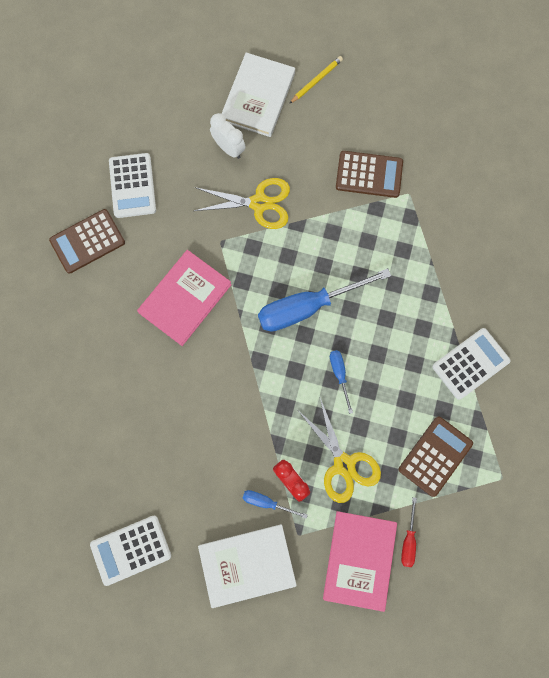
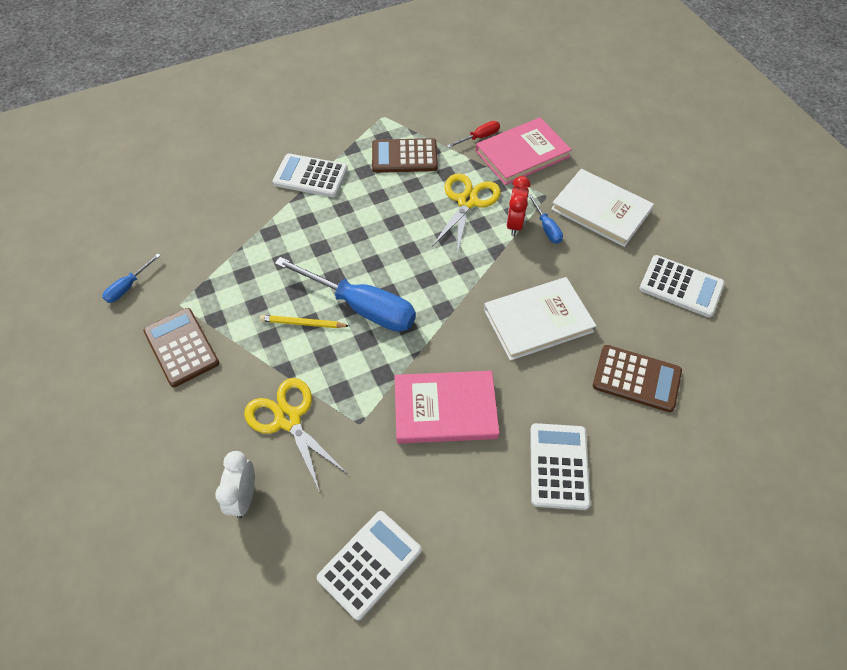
camera: 130 degrees left, 20 degrees down
(87, 241) = (474, 556): brown calculator -> brown calculator (636, 379)
(91, 333) = (559, 466): none -> white calculator
(258, 97) = (153, 516): white book -> white book (538, 320)
(316, 81) = (91, 471): yellow pencil -> yellow pencil (303, 323)
(339, 375) = (400, 247): blue screwdriver -> blue screwdriver (128, 287)

